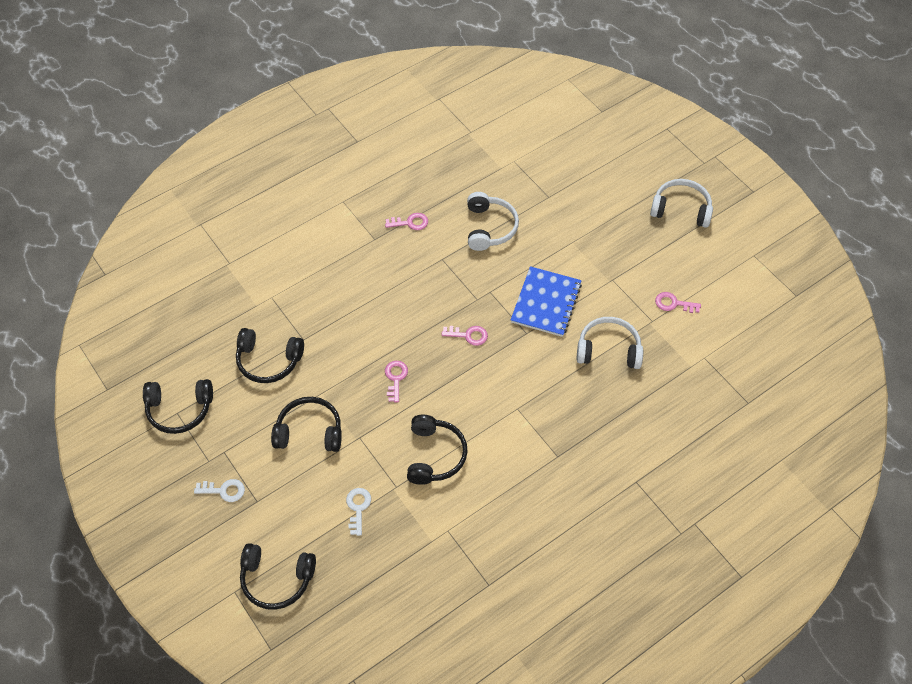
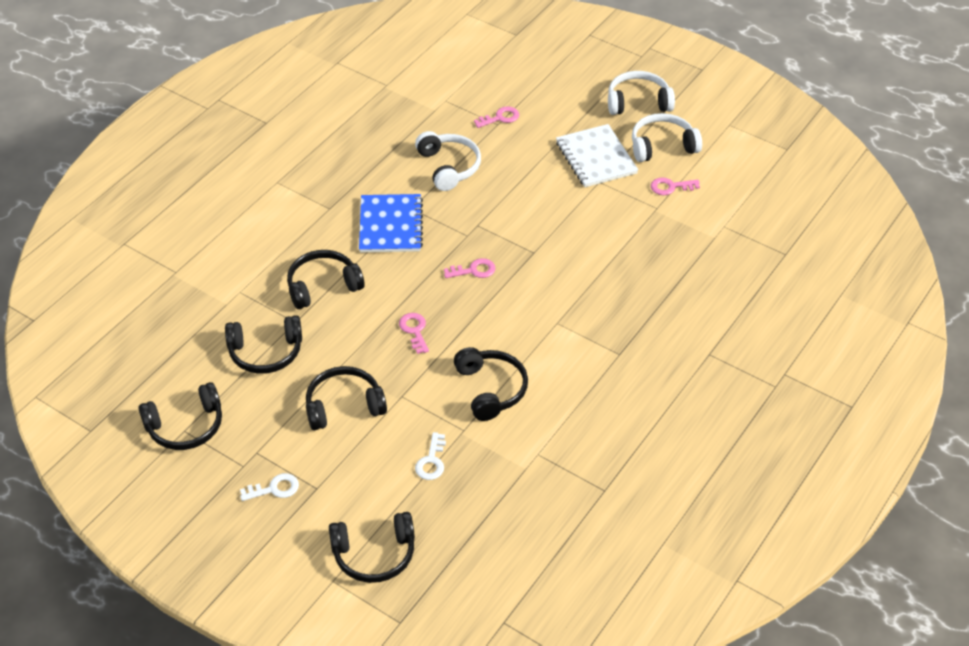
camera: 20 degrees left, 10 degrees down
(339, 312) = (323, 286): none -> black headphones
(358, 508) = (431, 461): white key -> white key turned 150 degrees counterclockwise
(410, 222) = (361, 183): pink key -> pink key (500, 118)
(546, 303) = (541, 220): blue notebook -> blue notebook (390, 225)
(608, 350) = (625, 245): white headphones -> white headphones (662, 146)
(620, 255) = (596, 158): none -> white notebook

